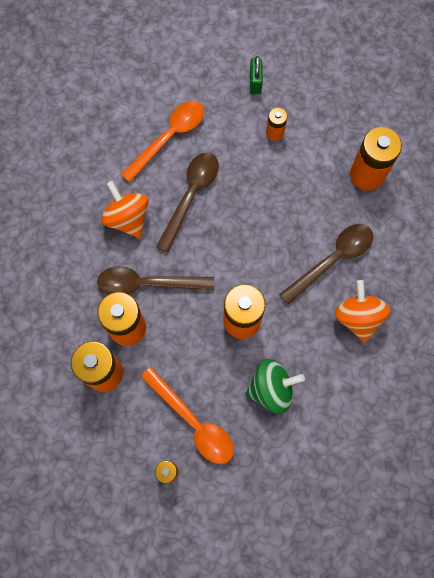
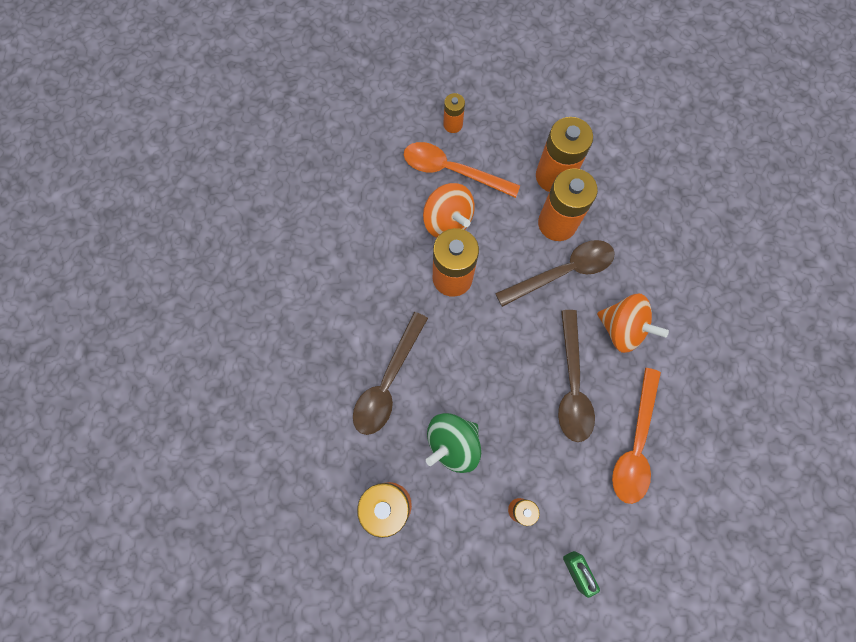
camera: 155 degrees right, 0 degrees up
(271, 389) = (394, 228): green spinning top -> green spinning top (453, 444)
(357, 317) = (338, 332): orange spinning top -> orange spinning top (447, 221)

